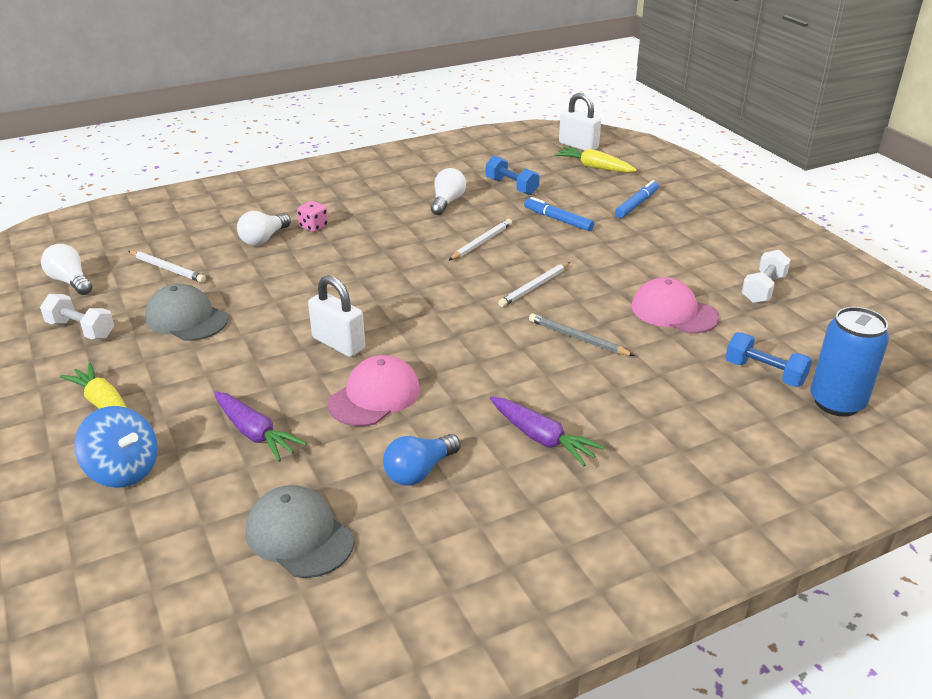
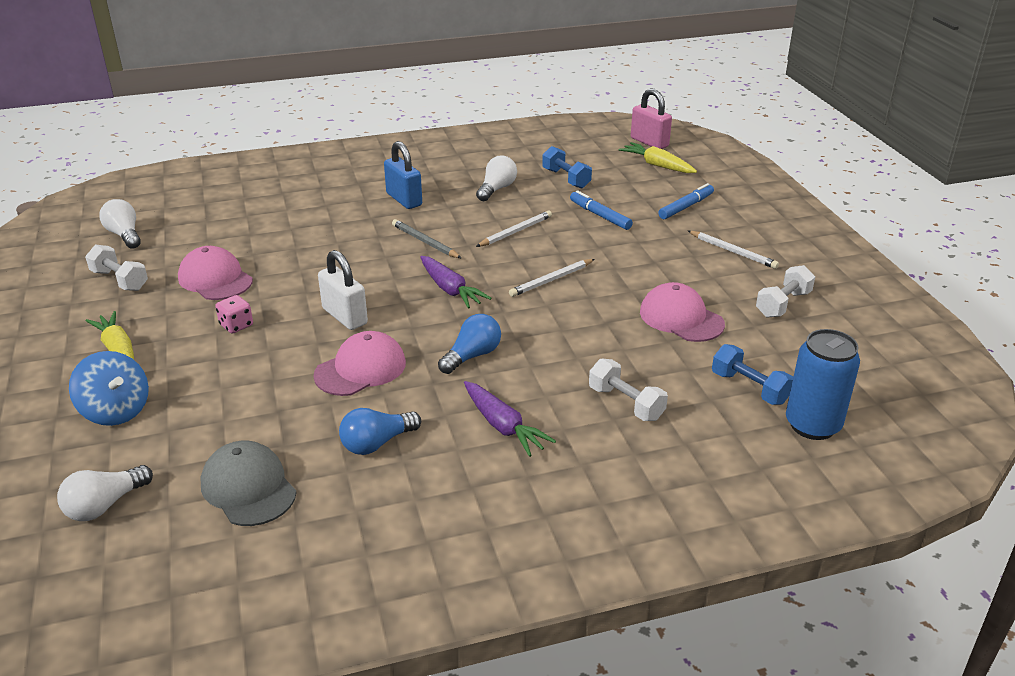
camera: 10 degrees right, 0 degrees up
(167, 269) = (214, 231): white pencil -> white pencil (733, 252)
(186, 318) = (215, 279): grey cap -> pink cap
(255, 433) = (241, 391): purple carrot -> purple carrot (450, 289)
(264, 239) = (310, 210): white light bulb -> white light bulb (105, 505)
(313, 227) = (360, 202): pink dice -> pink dice (236, 325)
(357, 220) = (404, 199): none -> blue padlock
(484, 370) = (472, 356): none -> blue light bulb
(577, 338) = (574, 334): grey pencil -> grey pencil (425, 242)
(578, 146) = (649, 142): white padlock -> pink padlock
(653, 401) = (626, 403): none -> white dumbbell

